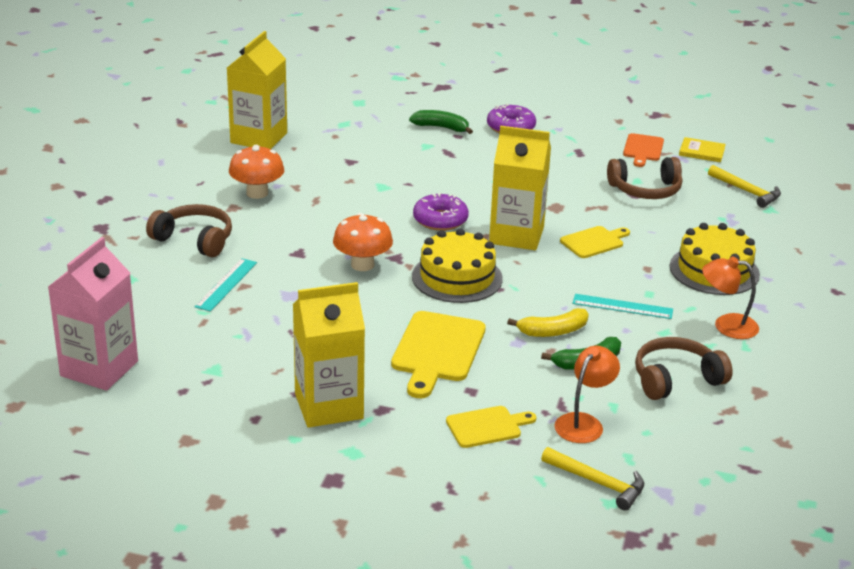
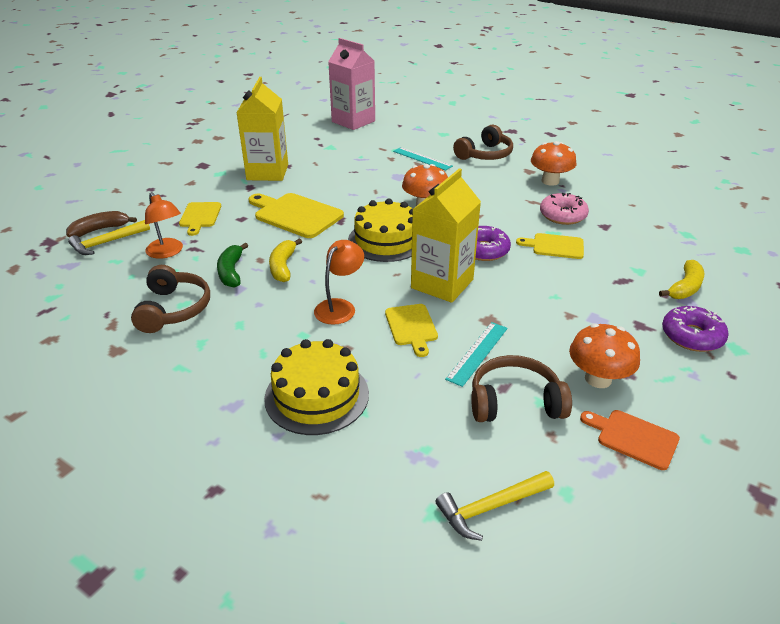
camera: 110 degrees right, 5 degrees up
(259, 138) = (651, 192): yellow carton -> none
(340, 183) = (562, 215): none -> pink donut
(408, 184) = (555, 246): none -> yellow cutting board
(441, 127) = (685, 287): green banana -> yellow banana
(574, 504) = (100, 229): none -> brown banana
(593, 161) = (598, 379): none -> orange mushroom
(622, 306) = (293, 312): turquoise ruler -> turquoise ruler (477, 353)
(645, 190) = (515, 402): brown headphones -> brown headphones turned 75 degrees clockwise
(702, 152) = (625, 504): yellow book -> none
(726, 325) = (219, 367): orange lamp -> orange lamp (340, 307)

